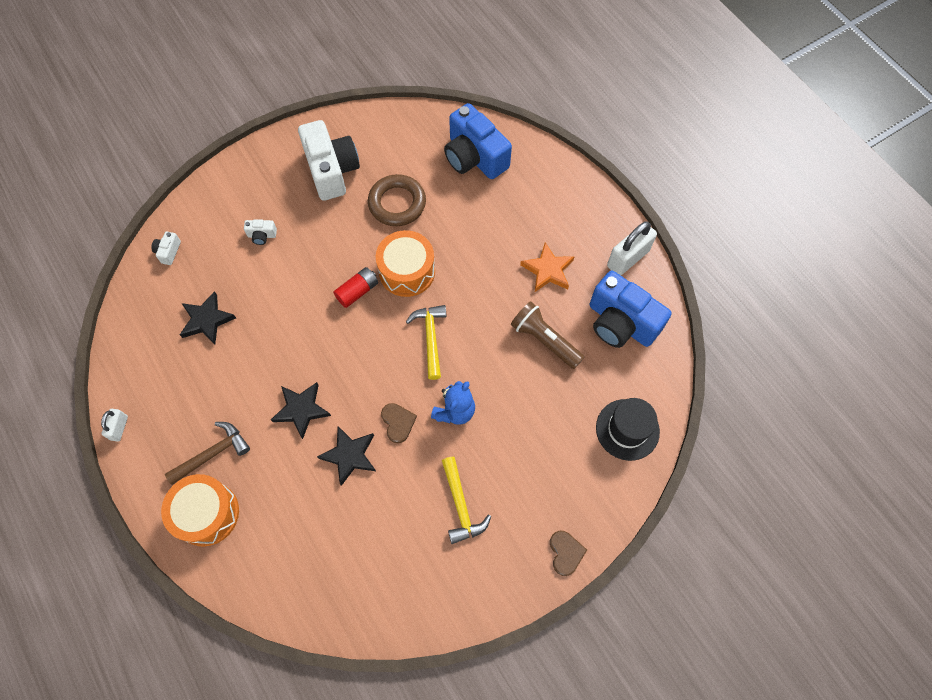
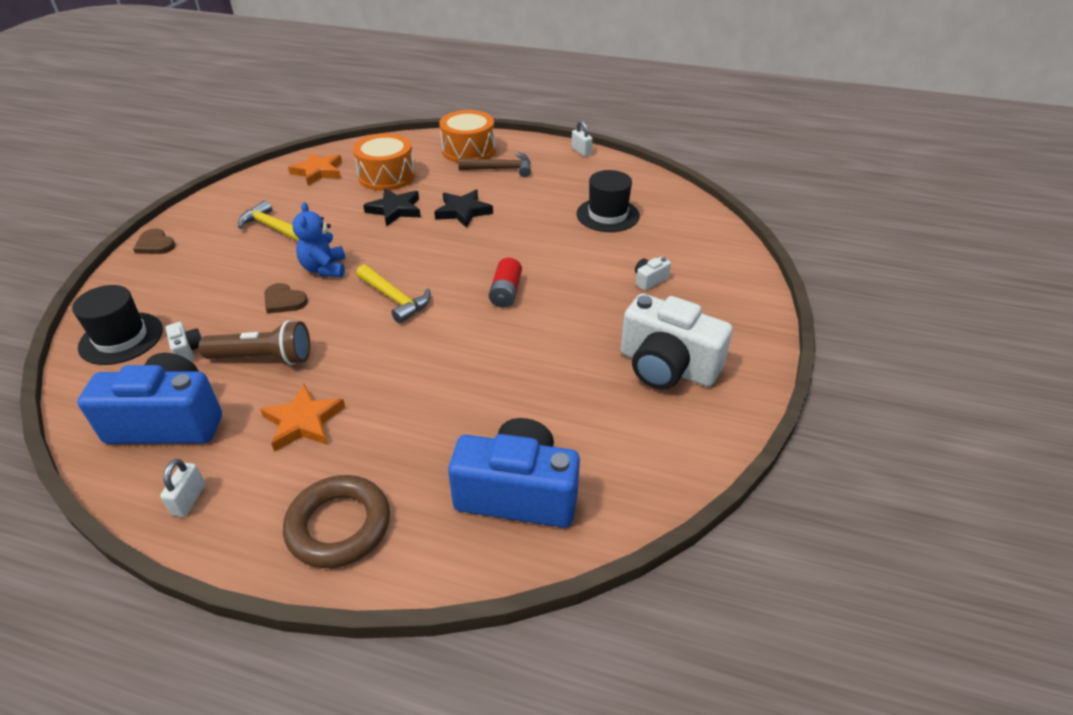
camera: 140 degrees right, 25 degrees down
(168, 252) = (705, 231): white camera -> white camera (187, 350)
(207, 320) = (607, 215): black star -> black hat
(213, 453) = (501, 169): brown hammer -> brown hammer turned 105 degrees counterclockwise
(367, 585) = (318, 172): none -> orange star
(397, 203) = (555, 380): brown ring -> brown ring (339, 526)
(398, 422) = (372, 240): brown heart -> brown heart (284, 301)
(407, 271) = (474, 331): orange drum -> orange drum (387, 176)
(628, 258) = (189, 499): white padlock -> white padlock, size x0.54

